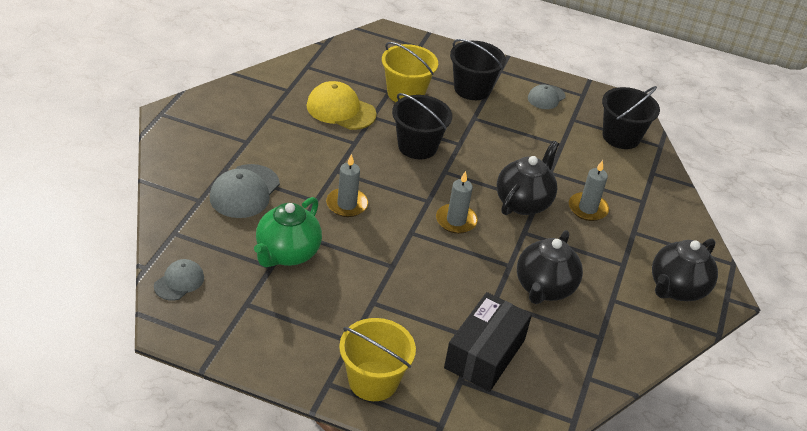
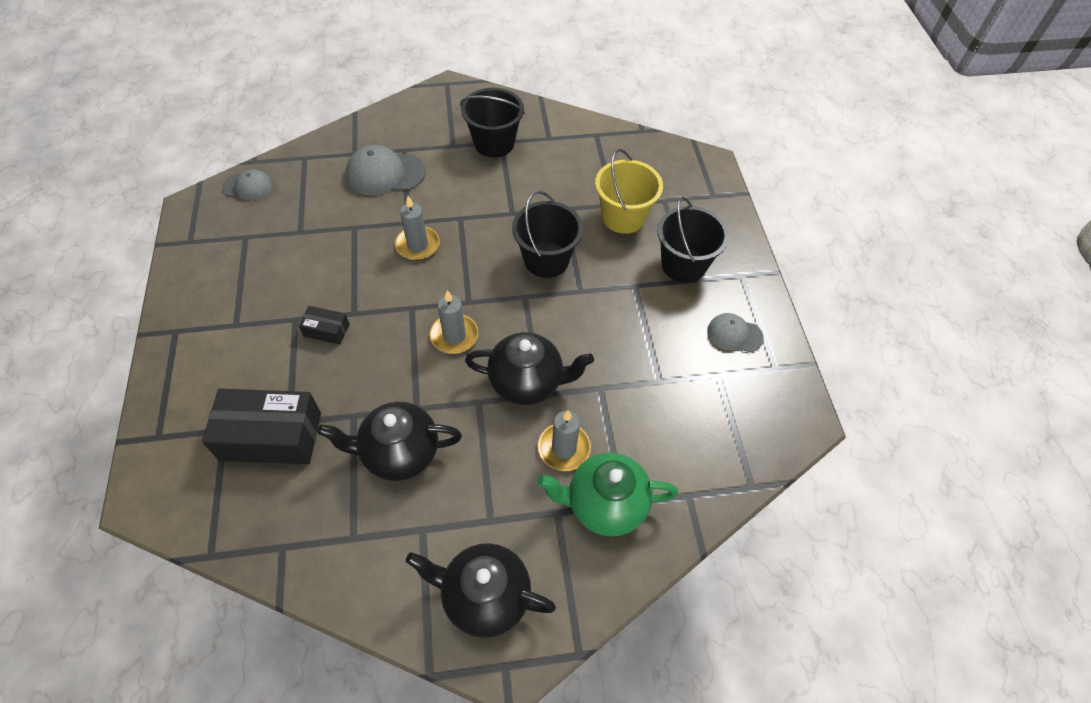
camera: 65 degrees right, 15 degrees up
(287, 254) = (322, 234): green teapot -> green teapot (604, 505)
(340, 110) = (552, 183): yellow cap -> none
(373, 381) = (192, 362): yellow bucket -> none
(399, 287) = (326, 330): none -> black box
(621, 137) = (730, 436): black bucket -> black bucket (494, 143)

